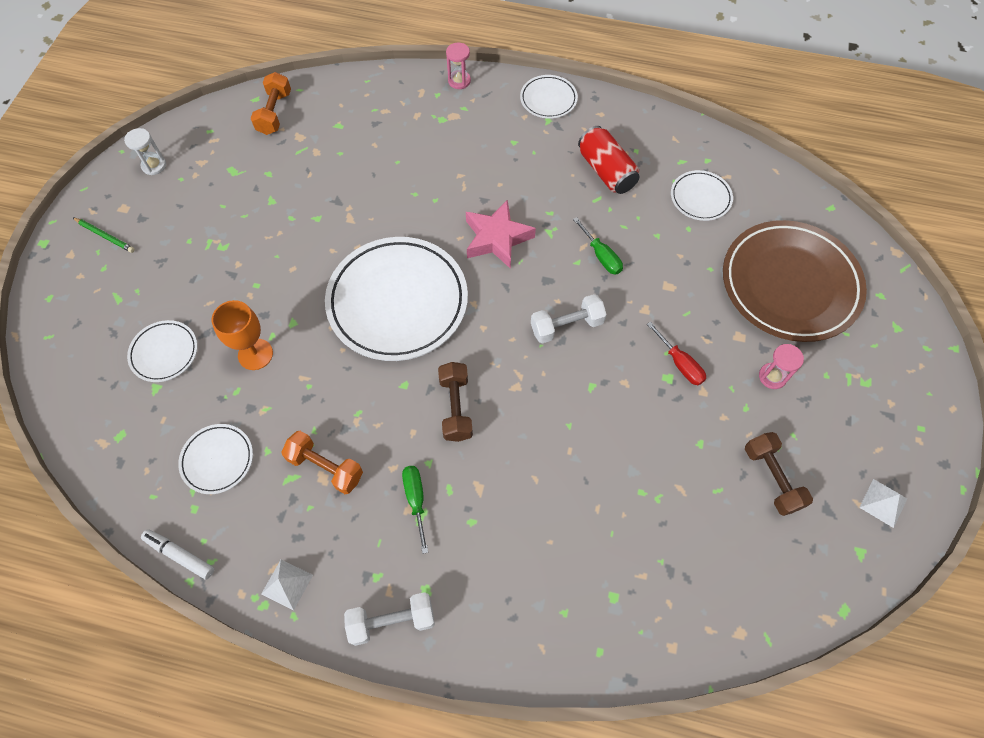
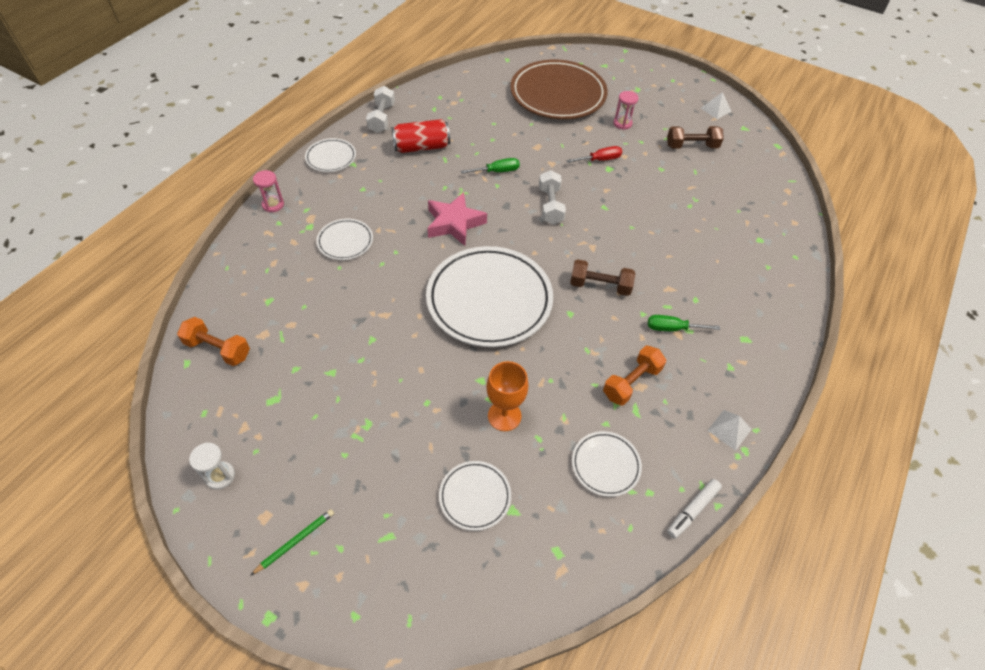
camera: 75 degrees left, 10 degrees down
(392, 621) = (765, 364): white dumbbell -> white dumbbell (382, 118)
(700, 198) = (470, 110): white plate -> white plate (345, 241)

